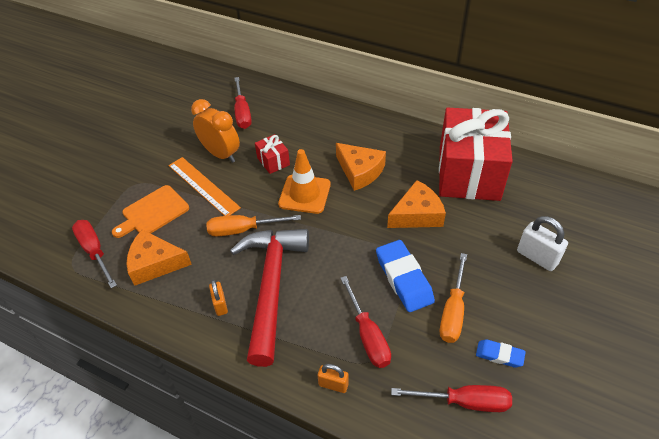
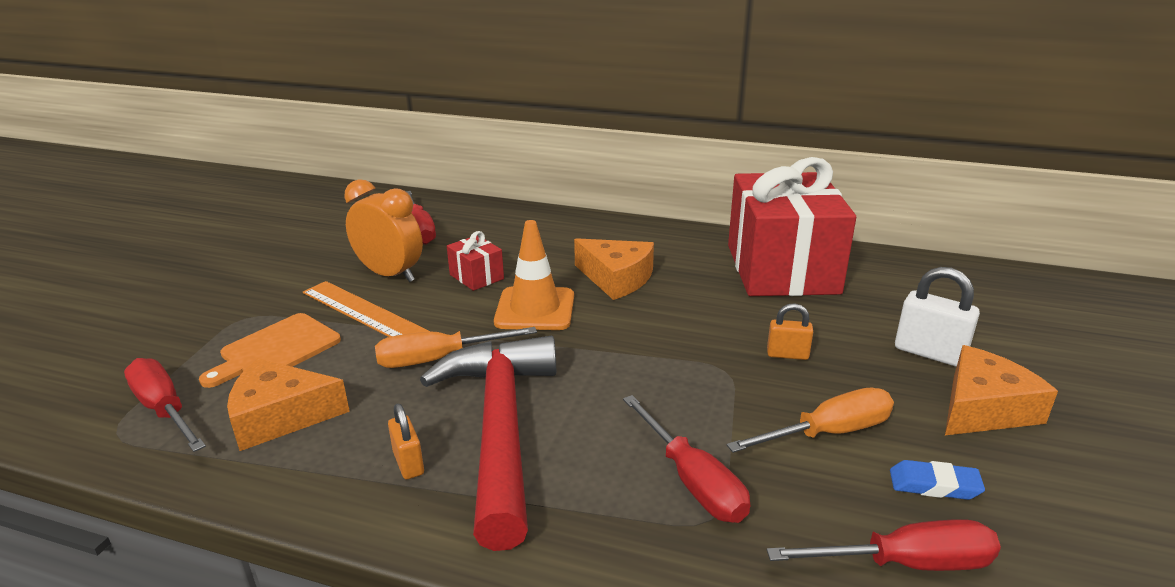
camera: 10 degrees left, 20 degrees down
(333, 384) = (650, 564): orange padlock -> orange padlock (787, 354)
(404, 278) = (729, 397): blue eraser -> none
(417, 214) = (722, 319): orange cheese -> orange cheese (983, 408)
(453, 311) = (828, 433): orange screwdriver -> orange screwdriver turned 120 degrees counterclockwise

